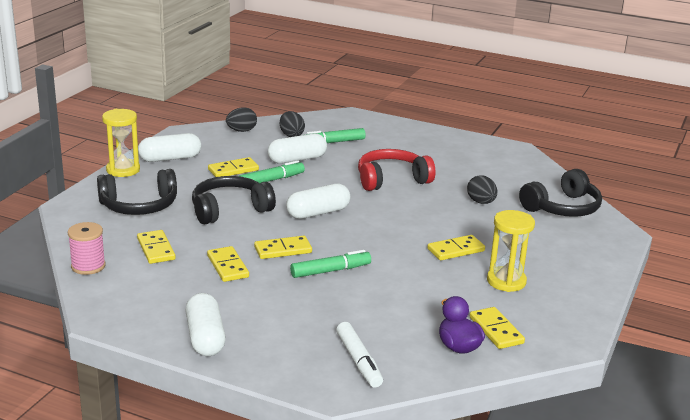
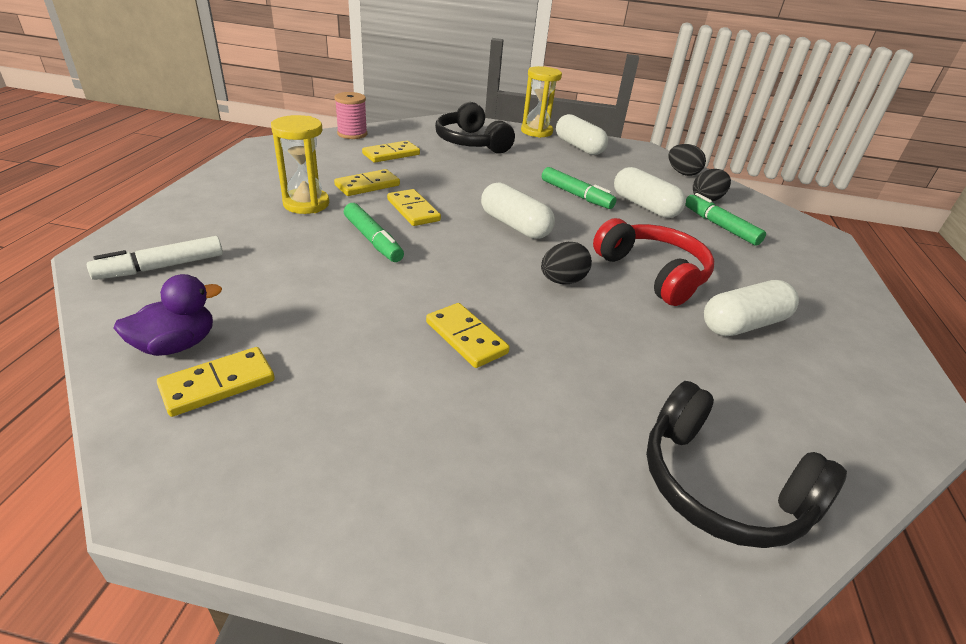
camera: 75 degrees right, 10 degrees up
(205, 337) = (228, 185): white capsule -> white capsule (743, 324)
(229, 209) = (489, 179): black headphones -> none
(233, 170) = (582, 175): yellow domino -> none
(481, 202) = (651, 363): black egg -> black egg (562, 281)
(506, 281) = (378, 396): yellow hourglass -> yellow hourglass (306, 204)

